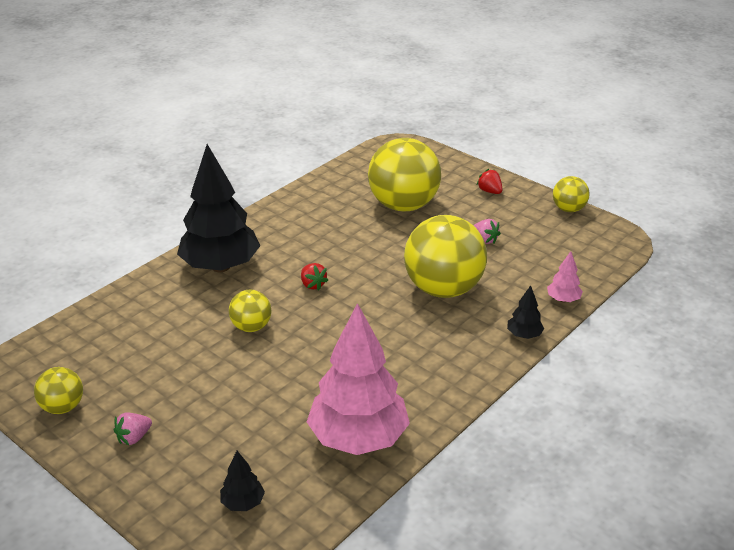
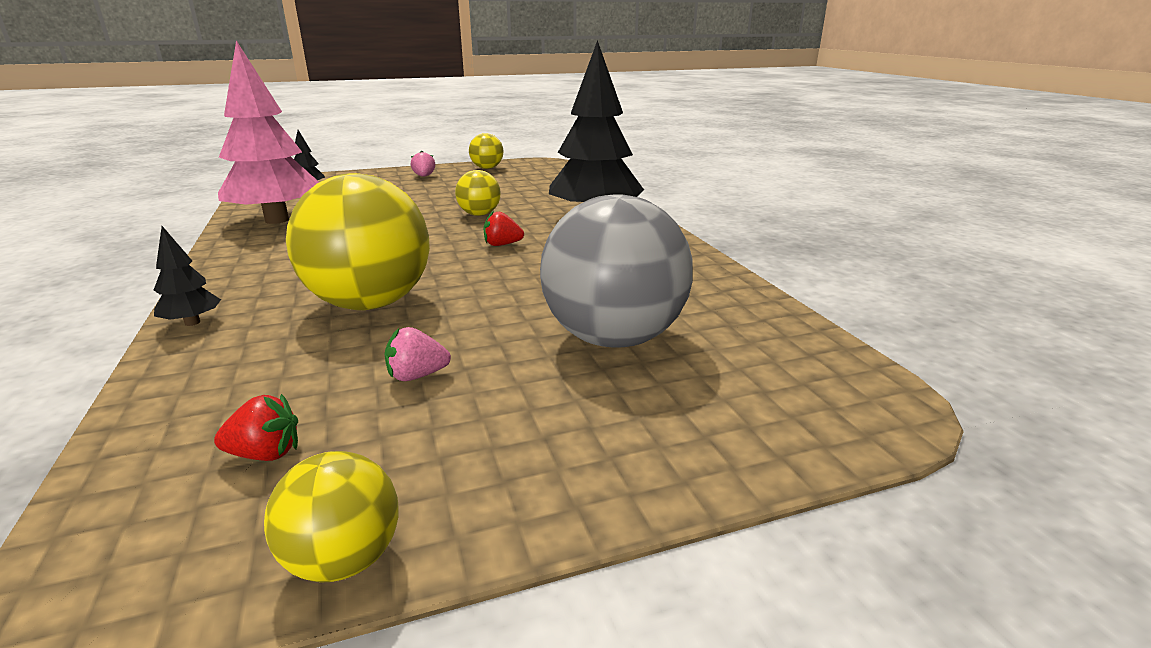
camera: 120 degrees right, 10 degrees down
(403, 205) = (613, 338): yellow ball -> grey ball
(490, 191) = (568, 455): red strawberry -> red strawberry (265, 454)
(563, 299) = (166, 383): pink tree -> none

